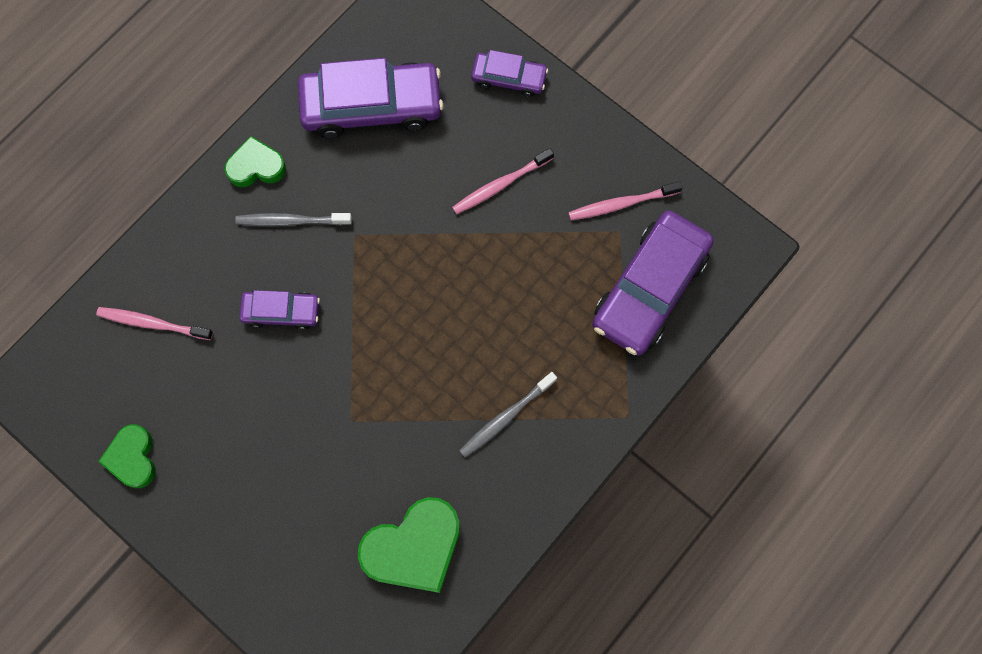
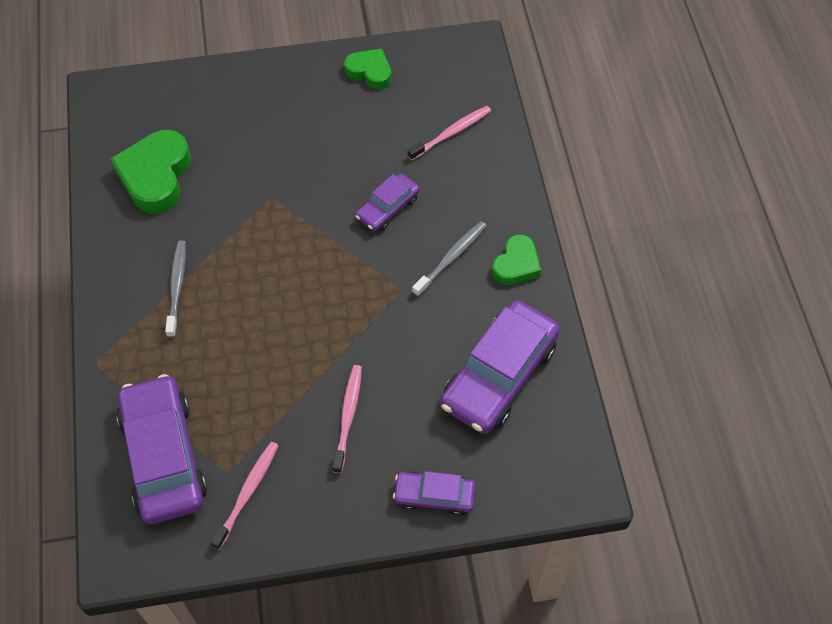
camera: 130 degrees right, 15 degrees down
(509, 78) = (434, 496): purple car -> purple car turned 45 degrees clockwise

